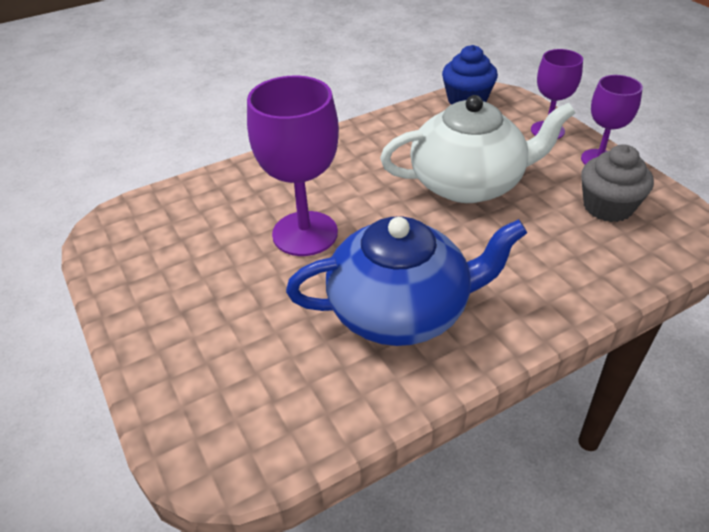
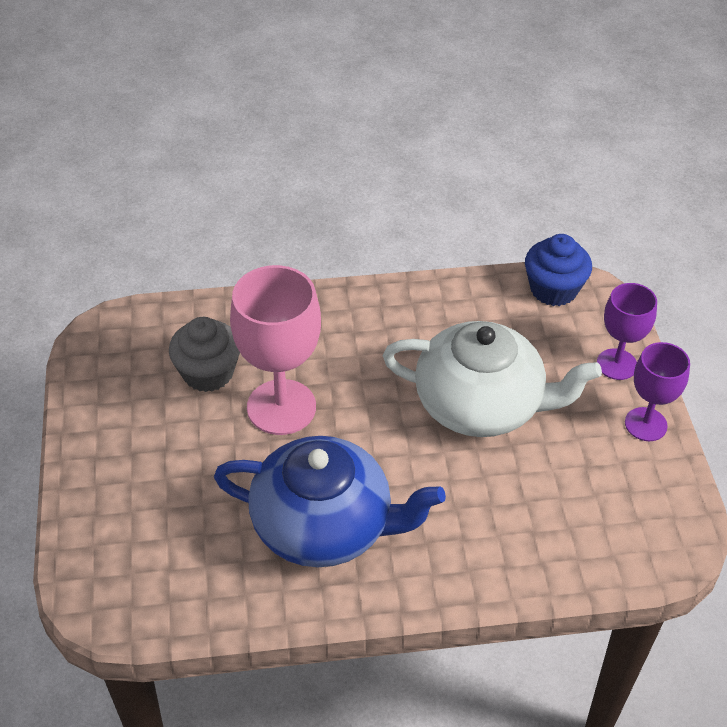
camera: 20 degrees right, 5 degrees up
(305, 233) = (281, 407): purple goblet -> pink goblet
(607, 207) = (608, 487): grey cupcake -> grey cupcake (208, 373)

